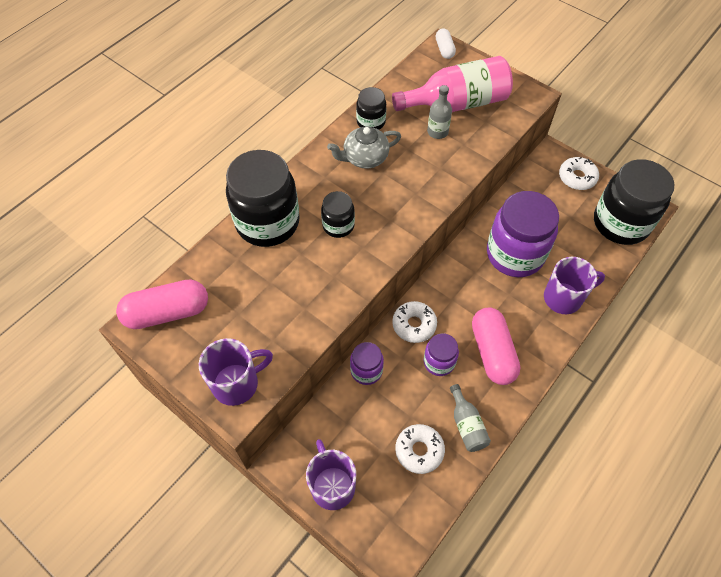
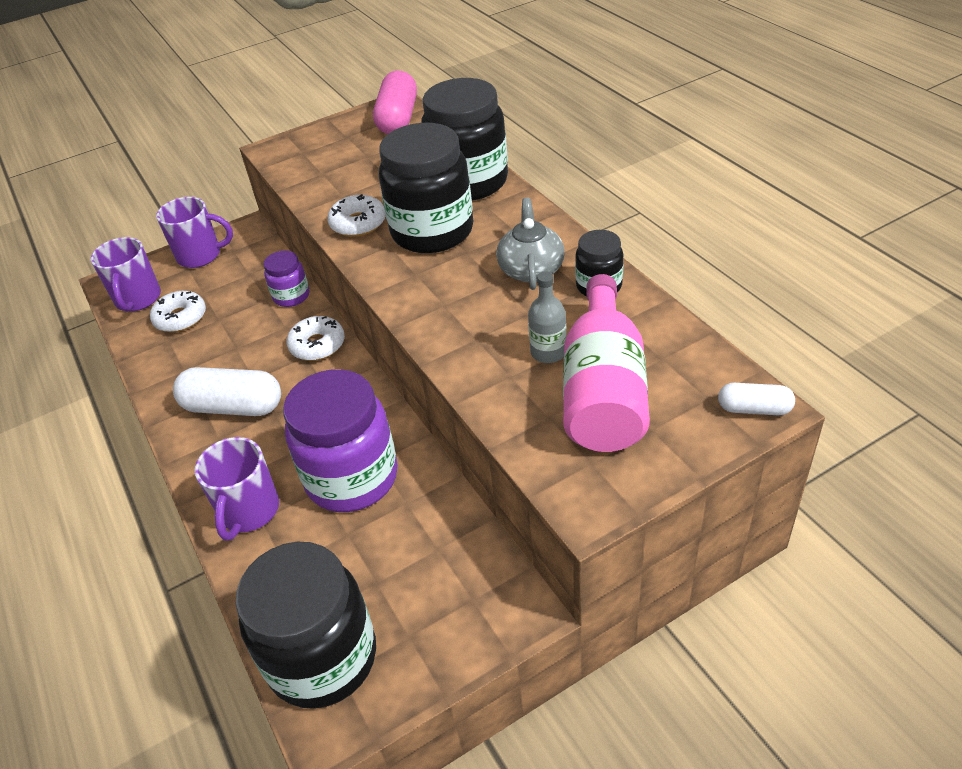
camera: 115 degrees right, 15 degrees down
(237, 383) = (295, 151): purple mug -> purple mug (138, 299)
(338, 225) = (432, 231): black jar -> black jar, size x2.02
(439, 362) = (257, 355): purple jar -> none
(467, 425) = (173, 360): grey bottle -> none
(492, 352) = (233, 407): pink capsule -> white capsule
(577, 177) = (453, 630): white donut -> white donut (358, 223)

